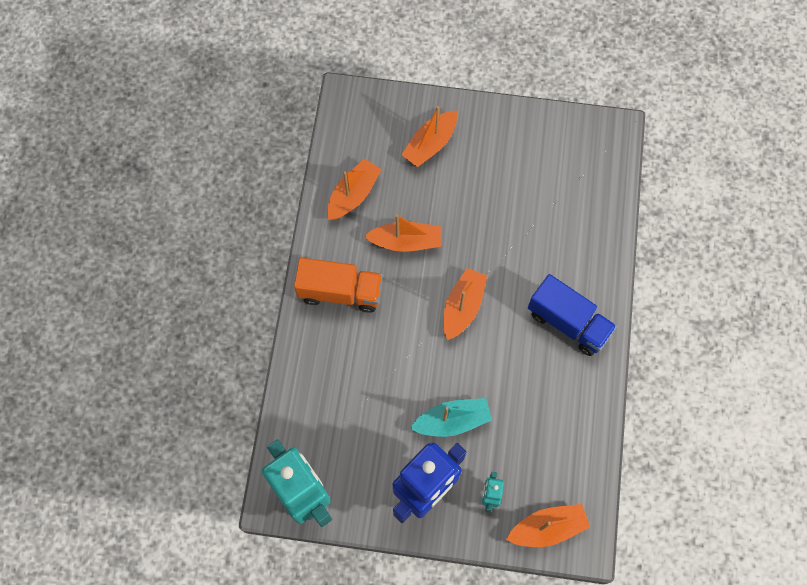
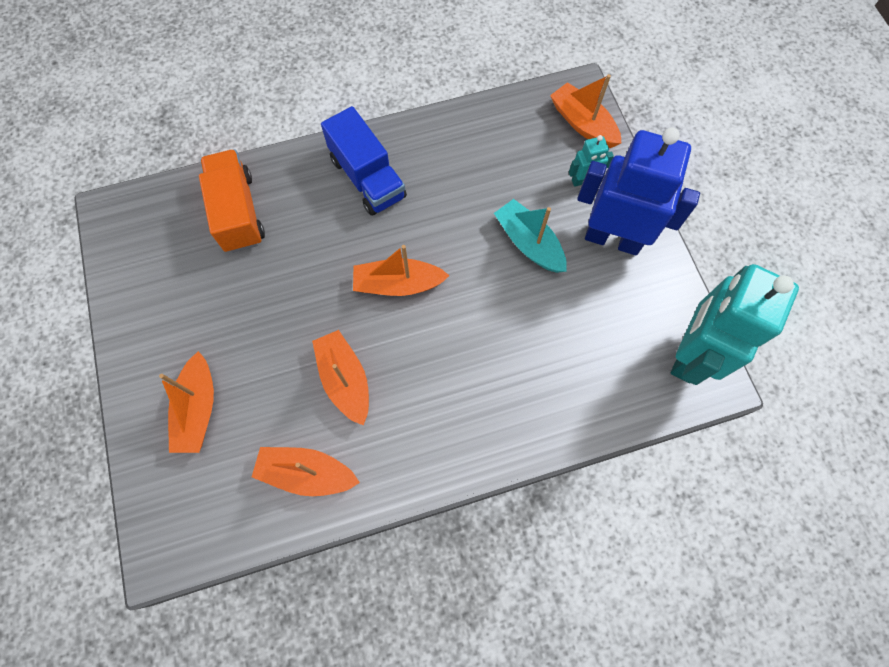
camera: 115 degrees left, 0 degrees up
(340, 292) = (443, 426): orange truck -> orange truck (238, 212)
(430, 144) = (198, 409): orange boat -> orange boat turned 75 degrees clockwise
(568, 322) = (367, 178): blue truck -> blue truck turned 135 degrees clockwise

